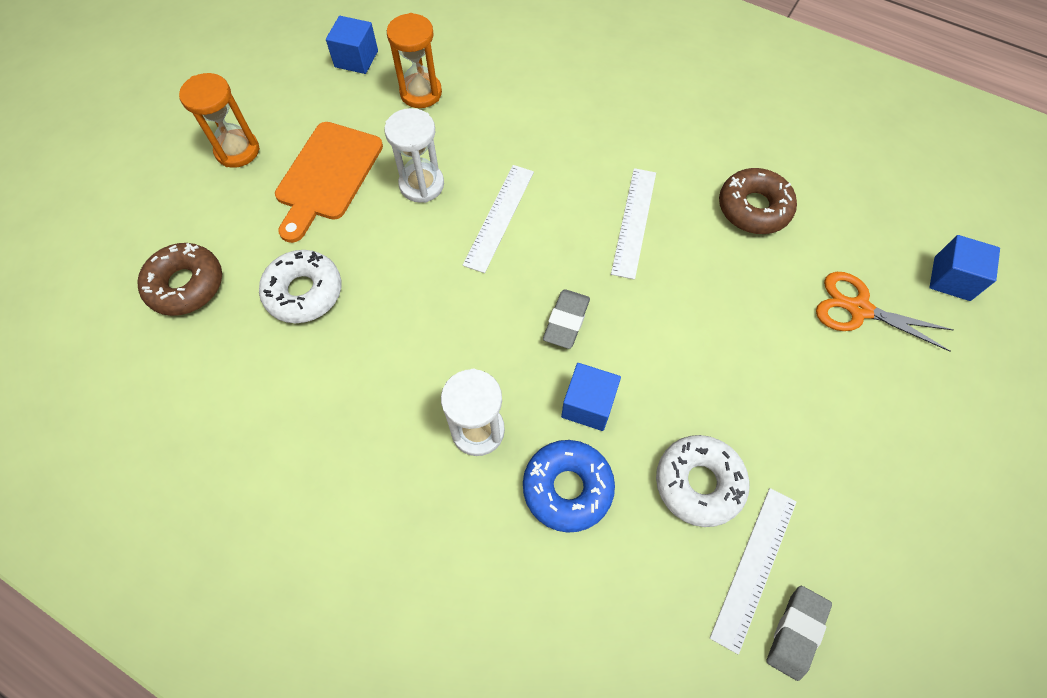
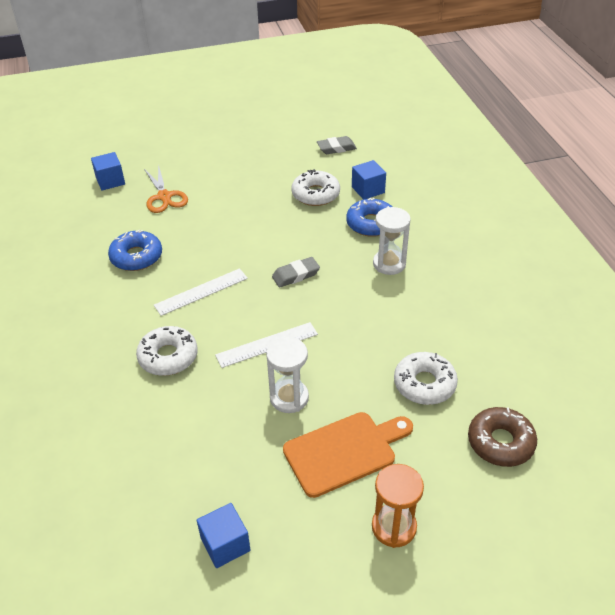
camera: 135 degrees left, 20 degrees down
(421, 93) = (214, 468): orange hourglass -> none
(571, 140) = (168, 357): none -> white donut
(588, 405) = (327, 241): blue cube -> blue cube (368, 190)
(754, 208) = (136, 257): brown donut -> blue donut
(754, 567) = (328, 166): white ruler -> none

